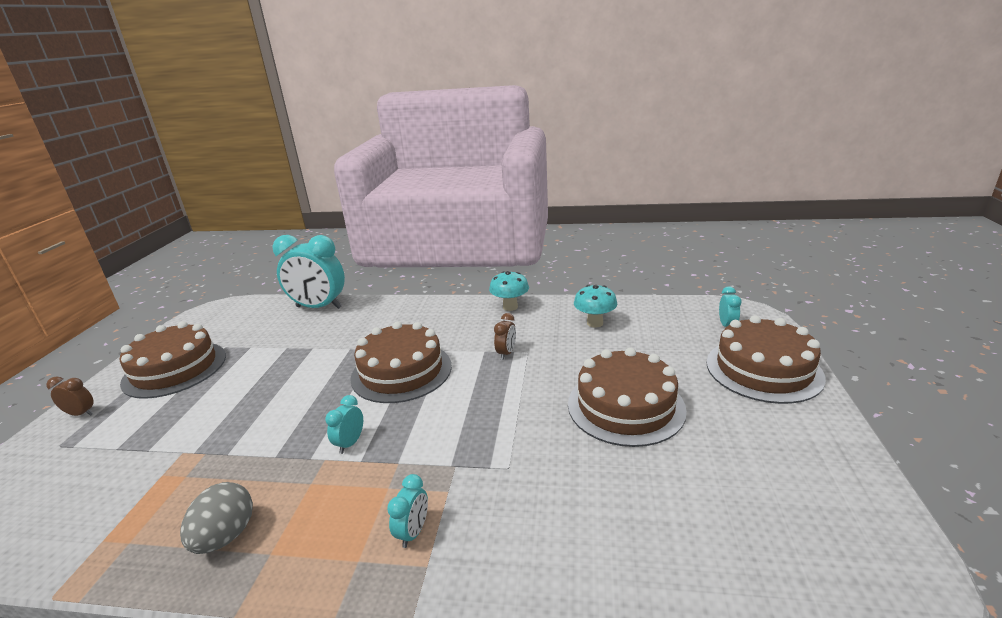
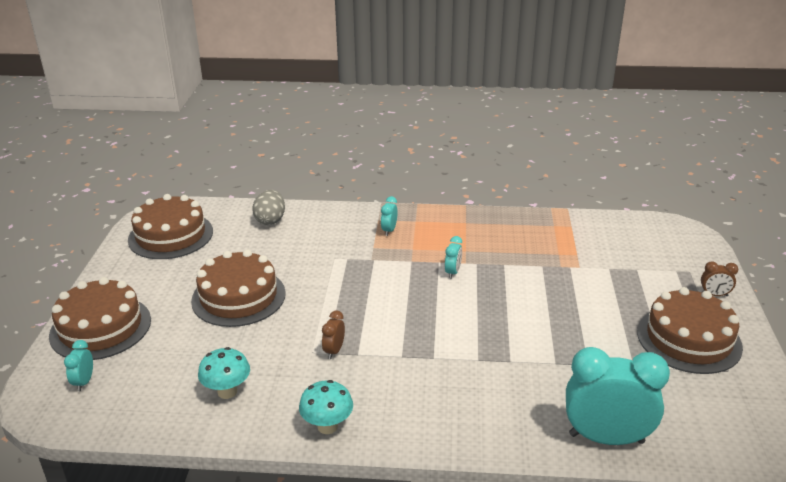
camera: 175 degrees right, 5 degrees up
(226, 536) = (498, 228): grey egg -> grey egg (270, 220)
(401, 371) = (438, 331): brown cake -> brown cake (171, 235)

